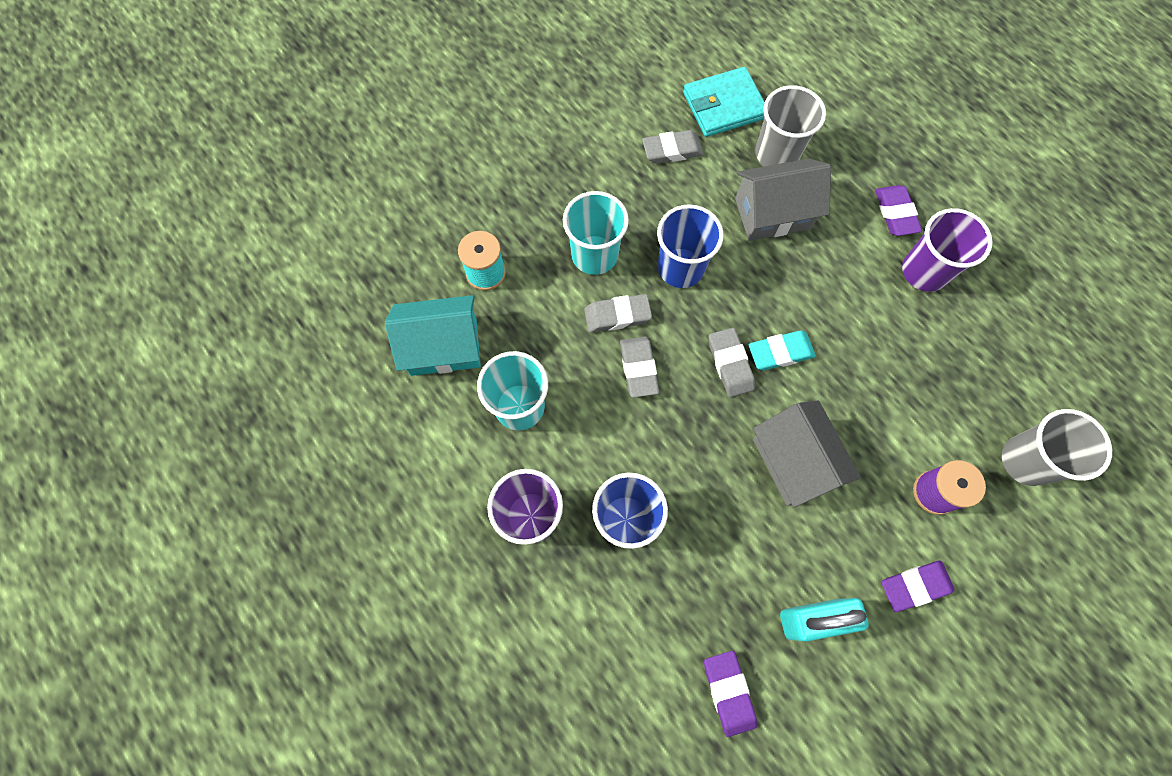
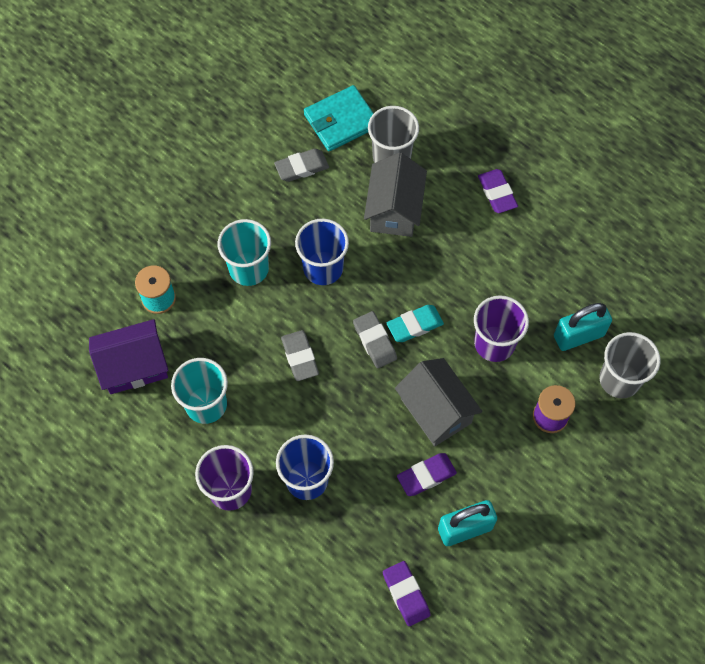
camera: 10 degrees left, 5 degrees down
(444, 347) = (134, 366): turquoise house -> purple house
(617, 315) = (276, 316): grey eraser -> none
(772, 214) = (394, 210): grey house -> grey house turned 60 degrees counterclockwise
(914, 586) = (541, 490): purple eraser -> purple eraser (426, 476)
(924, 271) = (525, 239): purple cup -> purple cup (494, 343)
(978, 397) = (578, 335): none -> turquoise padlock

